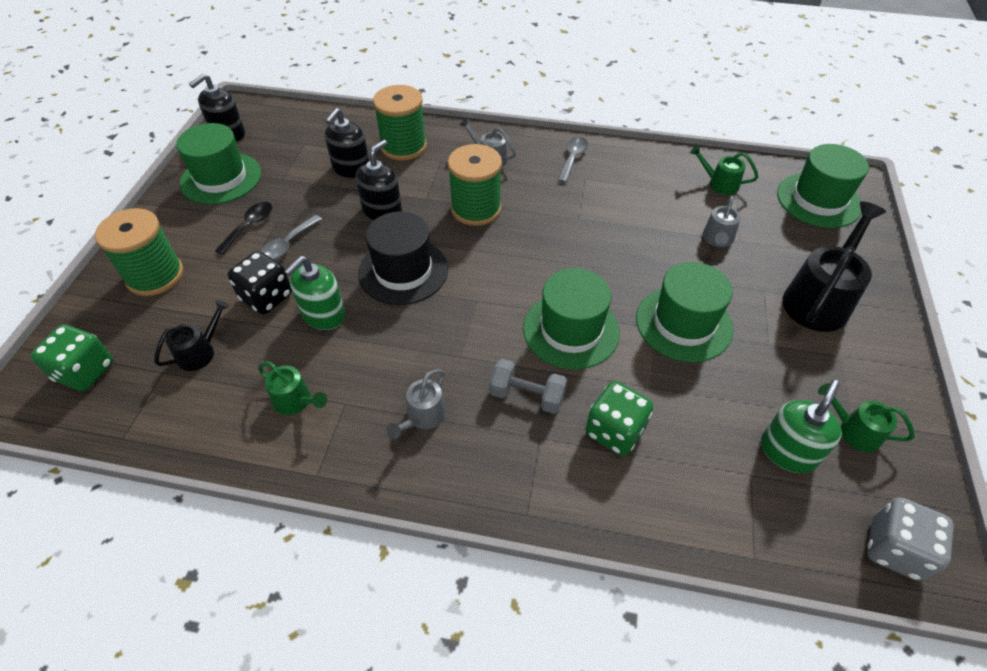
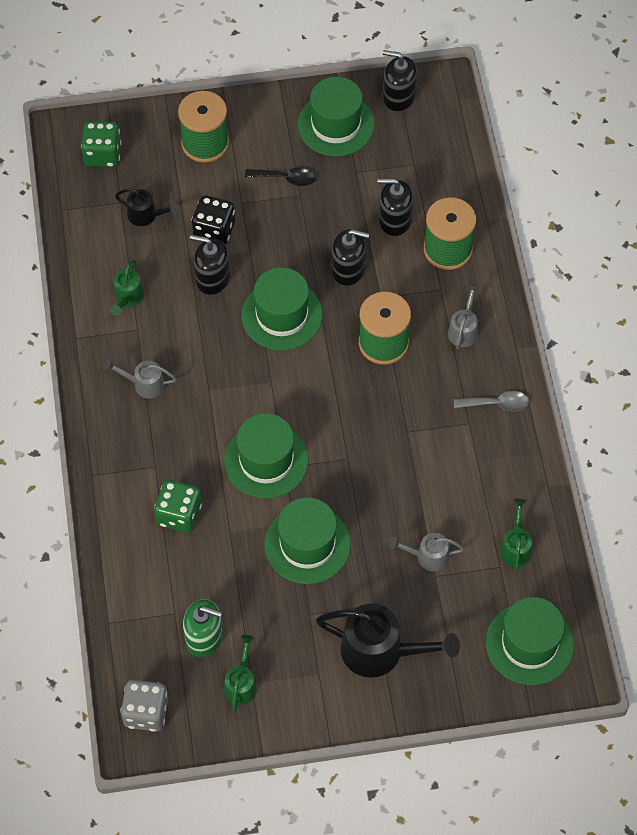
camera: 70 degrees right, 10 degrees up
(287, 244) = (276, 217): grey spoon -> none
(323, 315) = (212, 278): green soap dispenser -> black soap dispenser
(403, 271) = (281, 315): black hat -> green hat
(527, 396) = (188, 447): grey dumbbell -> none

